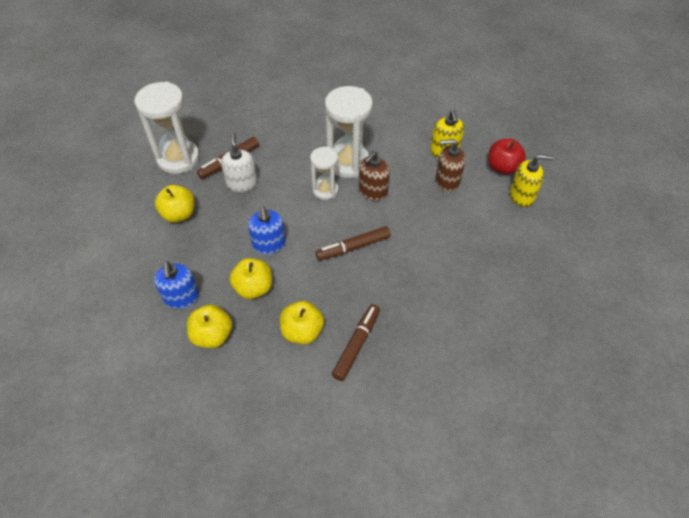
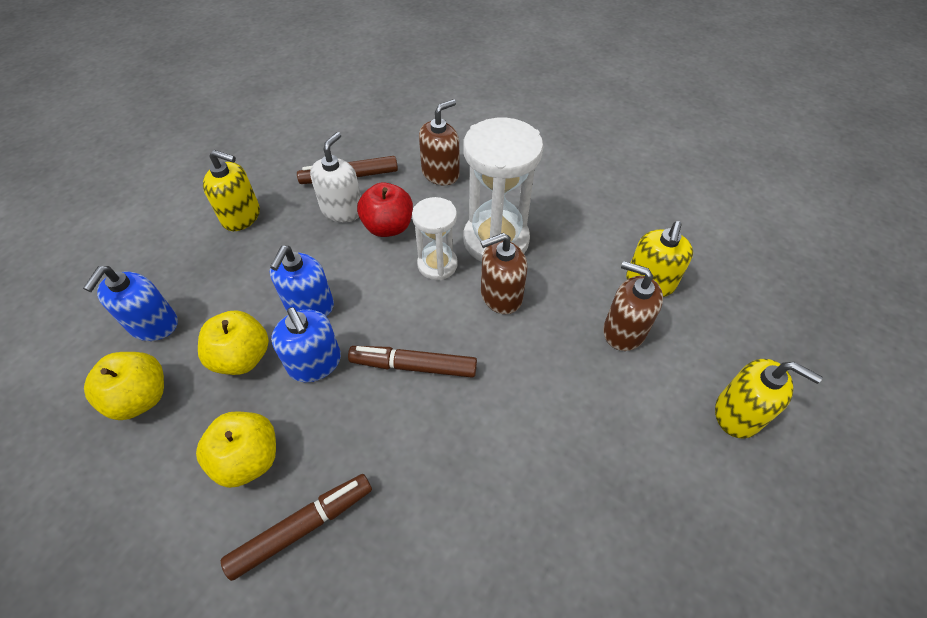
camera: 30 degrees right, 0 degrees up
(178, 158) = (297, 150): white hourglass -> none
(179, 214) = (241, 216): yellow apple -> yellow soap dispenser
(285, 137) = (440, 173): none -> brown soap dispenser
(298, 271) = (315, 363): none -> blue soap dispenser
(502, 167) = (731, 349): red apple -> red apple (388, 227)

